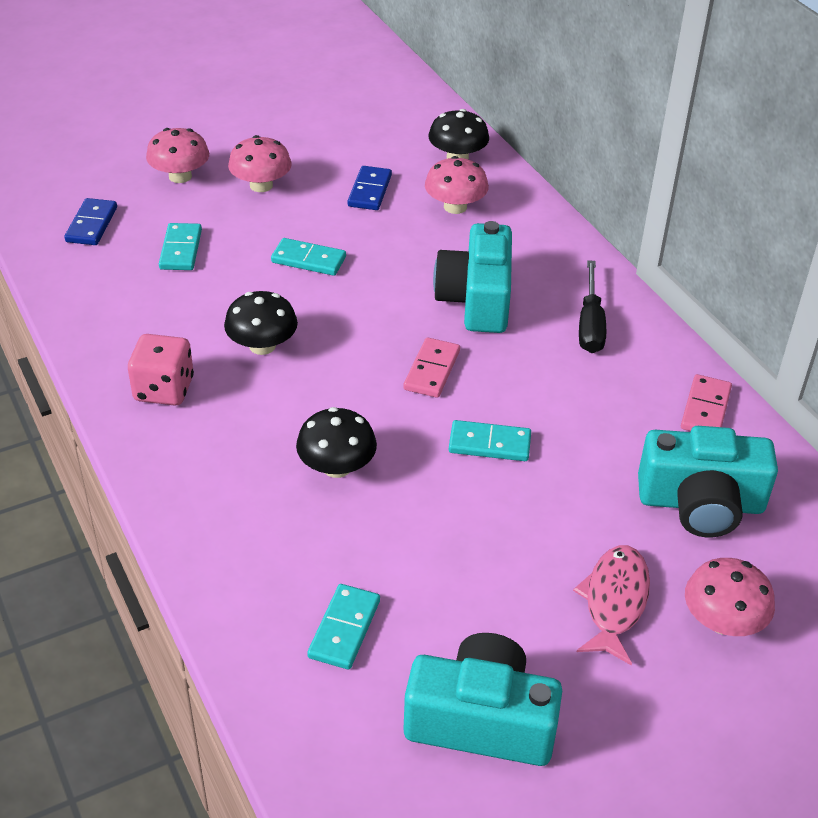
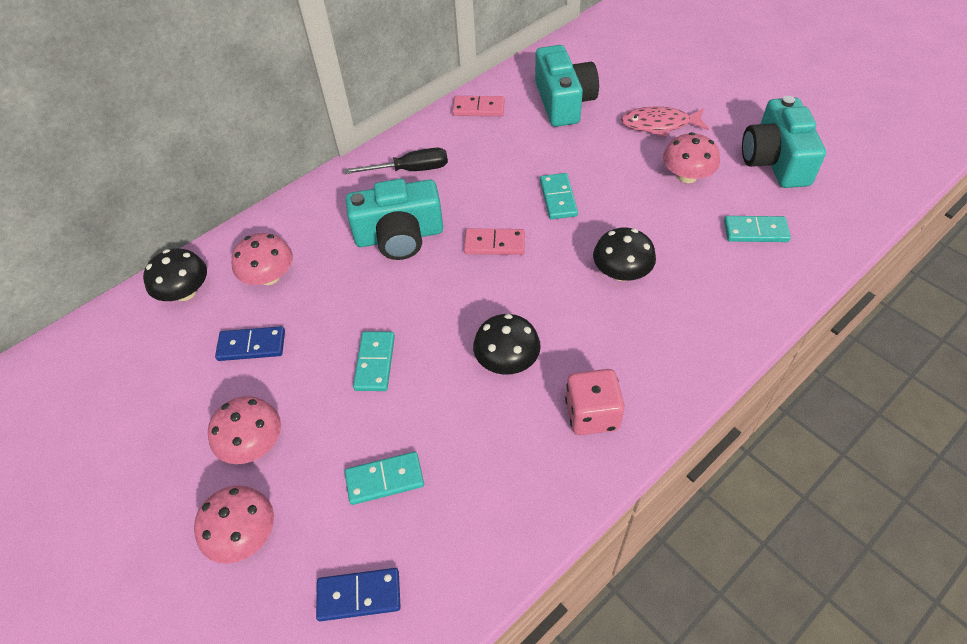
camera: 100 degrees left, 10 degrees up
(722, 621) = (647, 86): pink mushroom -> pink mushroom (687, 176)

